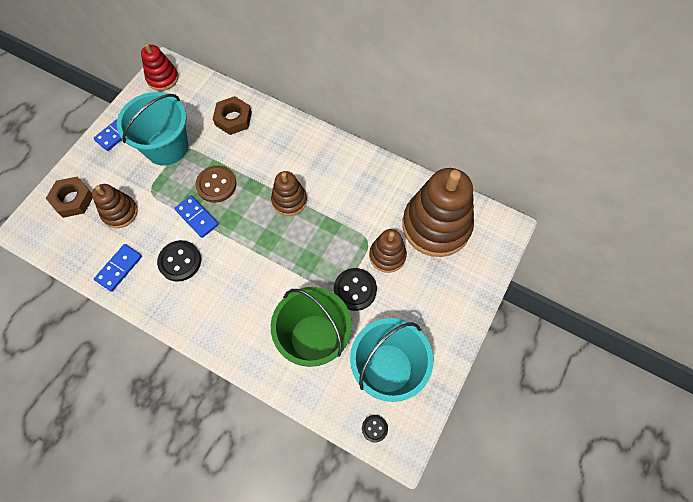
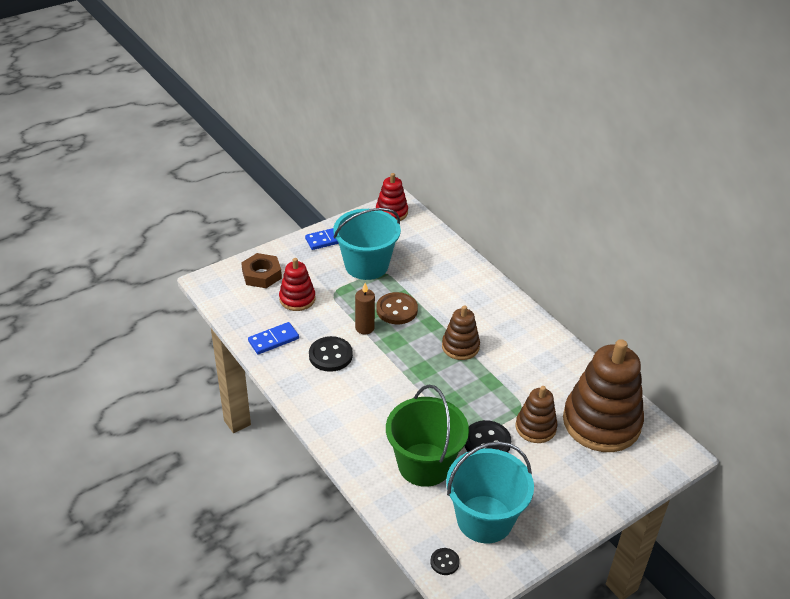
camera: 25 degrees right, 25 degrees down
(120, 212) = (297, 299): brown stacking toy -> red stacking toy
(197, 217) = (364, 328): blue domino -> brown candle
(233, 119) = (441, 265): brown nut -> none

